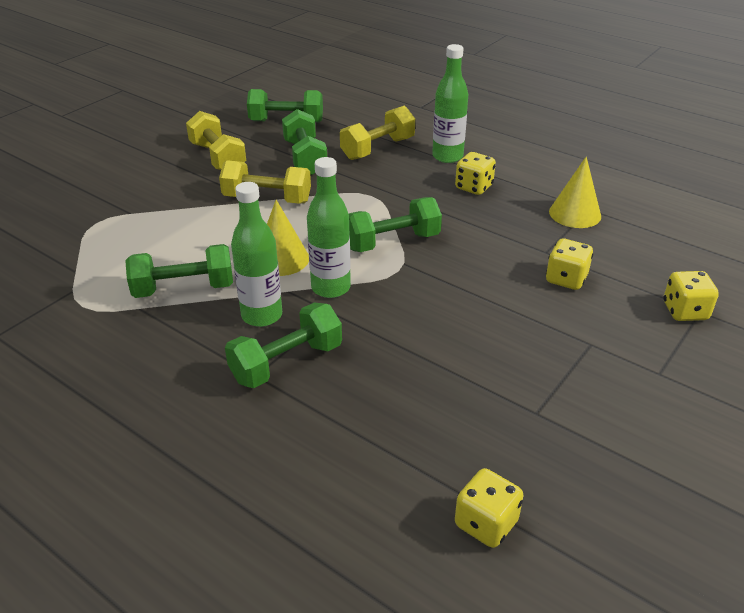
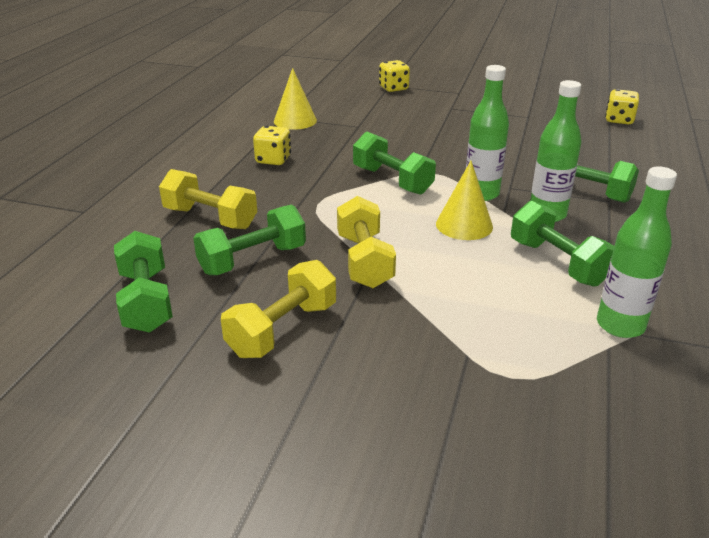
camera: 110 degrees left, 5 degrees down
(447, 156) = (215, 179): green bottle -> green bottle (620, 325)
(566, 279) = (388, 118): yellow dice -> none

